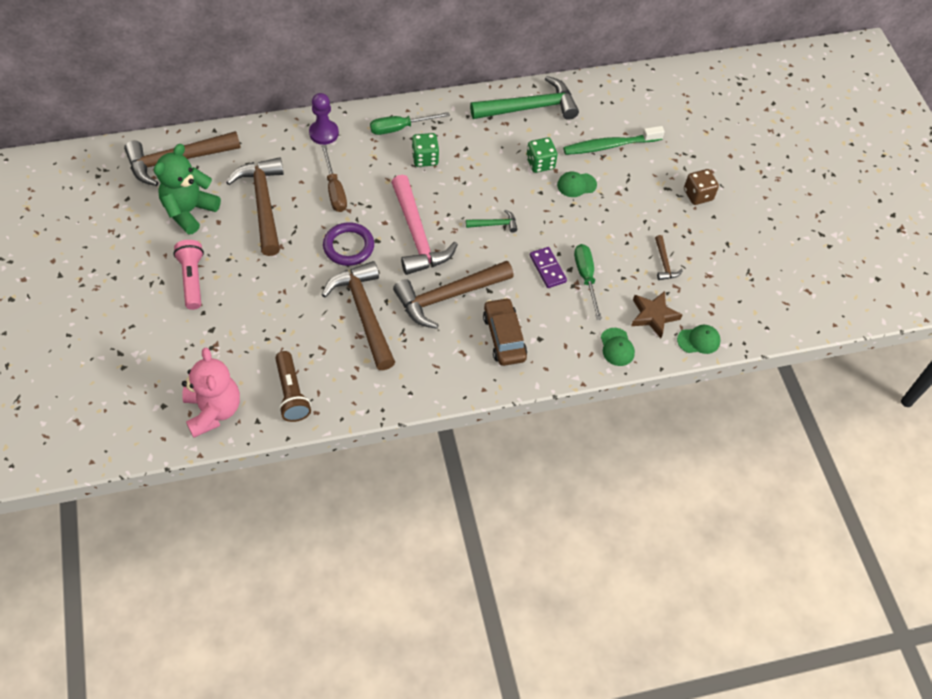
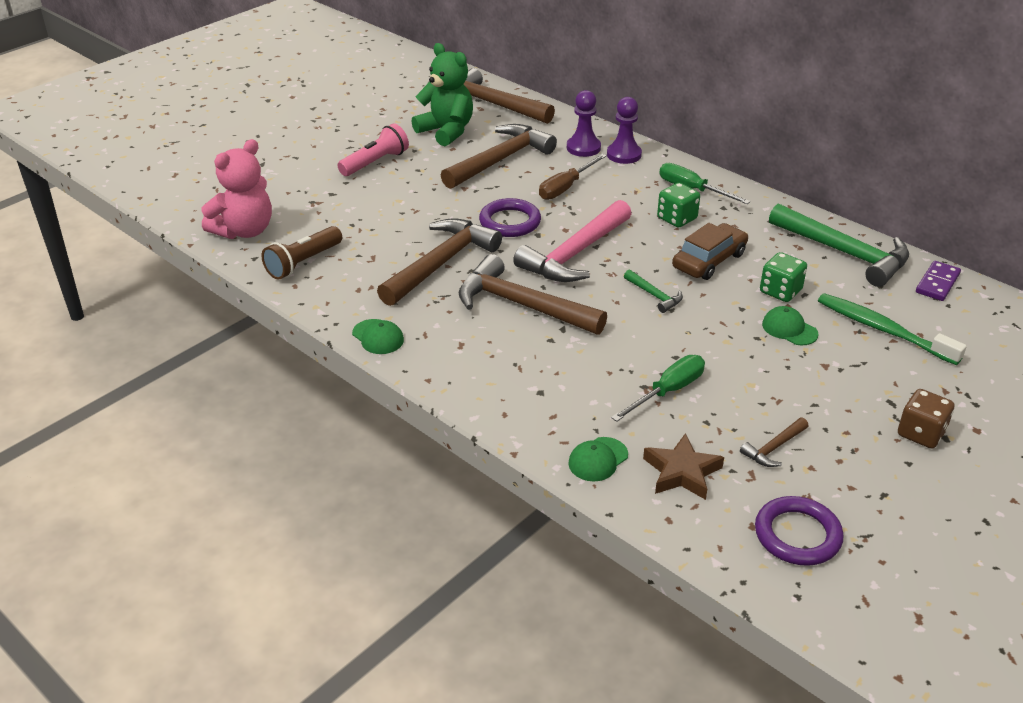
camera: 60 degrees right, 20 degrees down
(189, 211) = (446, 131): green teddy bear -> green teddy bear turned 45 degrees clockwise
(293, 148) = (583, 148): none -> purple pawn
(504, 337) = (513, 365): brown car -> brown car (709, 261)
(547, 269) = (644, 357): purple domino -> purple domino (937, 283)
(698, 340) = (693, 532): green cap -> green cap (378, 337)
(730, 299) = (797, 535): none -> purple ring

